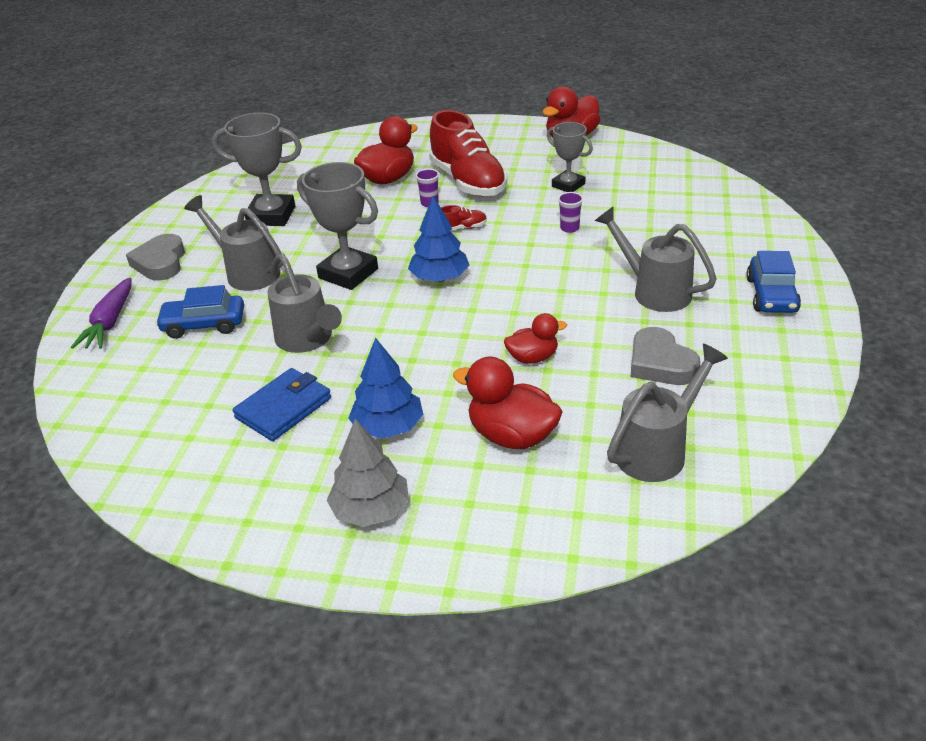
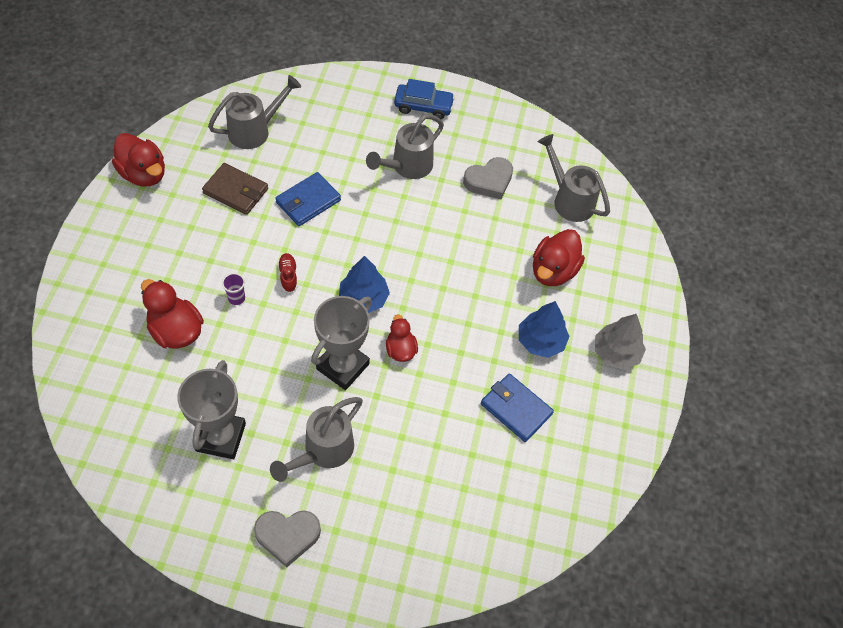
camera: 95 degrees left, 20 degrees up
(110, 322) = (385, 566): purple carrot -> none
(204, 325) = (401, 480): blue car -> none
(307, 339) = (434, 396): grey watering can -> grey watering can (254, 131)
(468, 181) = (204, 264): red shoe -> none
(532, 358) = (475, 249): red duck -> red duck (400, 350)
(568, 185) = (236, 191): grey trophy -> brown wallet
(569, 228) = (308, 201): purple cup -> blue wallet

